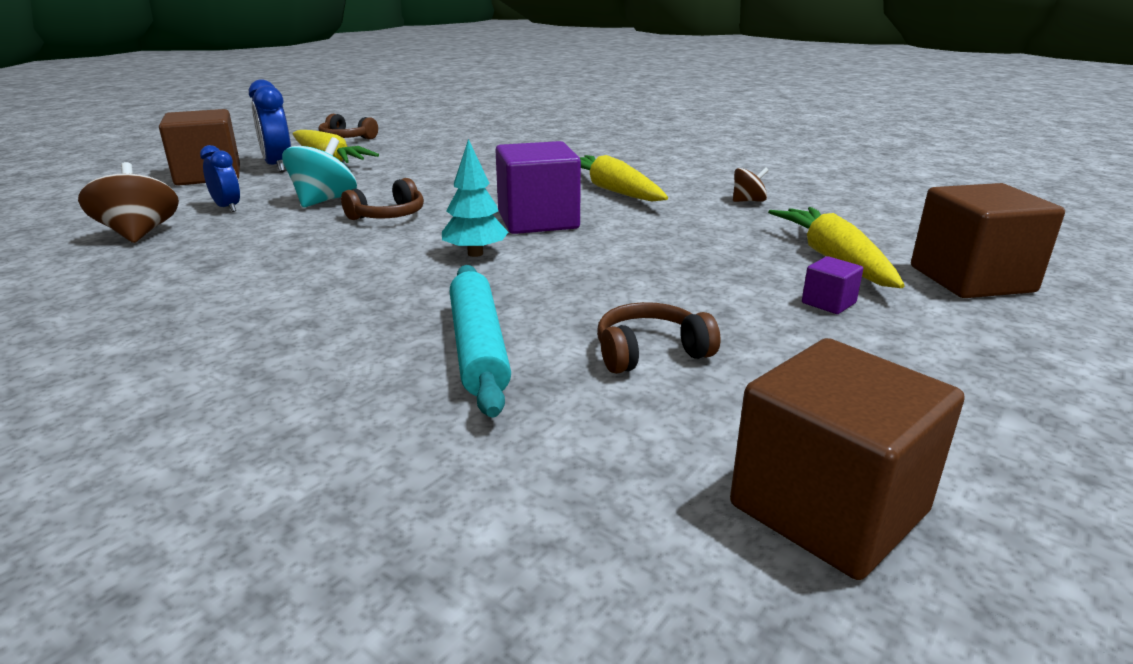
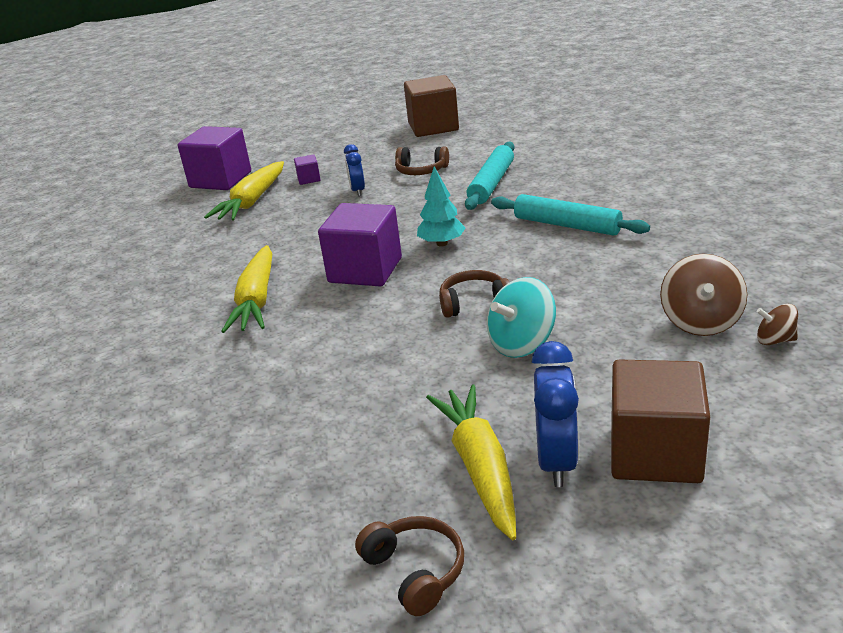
camera: 145 degrees left, 5 degrees up
(227, 207) = (622, 353): blue clock -> blue clock (357, 191)
(304, 299) = (567, 225): none -> turquoise rolling pin
(748, 201) = (189, 262): brown spinning top -> brown spinning top (775, 340)
(971, 279) = (220, 180): brown cube -> purple cube

